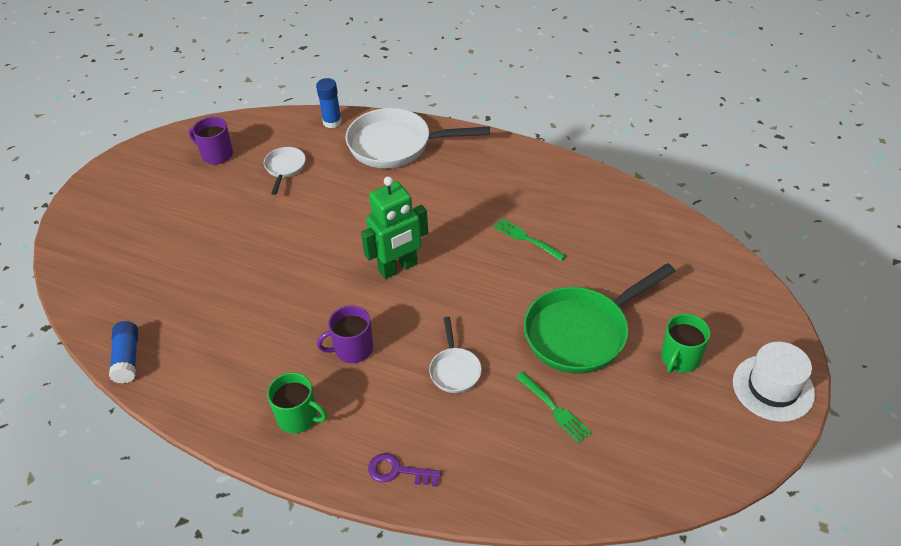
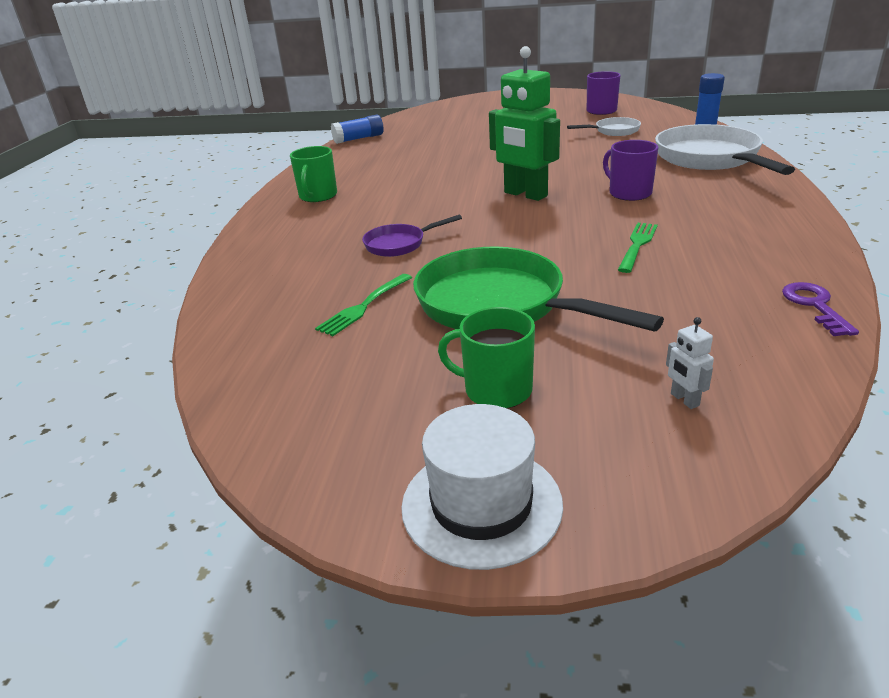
camera: 75 degrees right, 15 degrees down
(352, 349) = (404, 198): purple mug -> purple mug (629, 193)
(398, 471) = (264, 243): purple key -> purple key (814, 306)
(454, 370) = (399, 244): white pan -> purple pan
(707, 286) = (684, 400): none -> white robot

